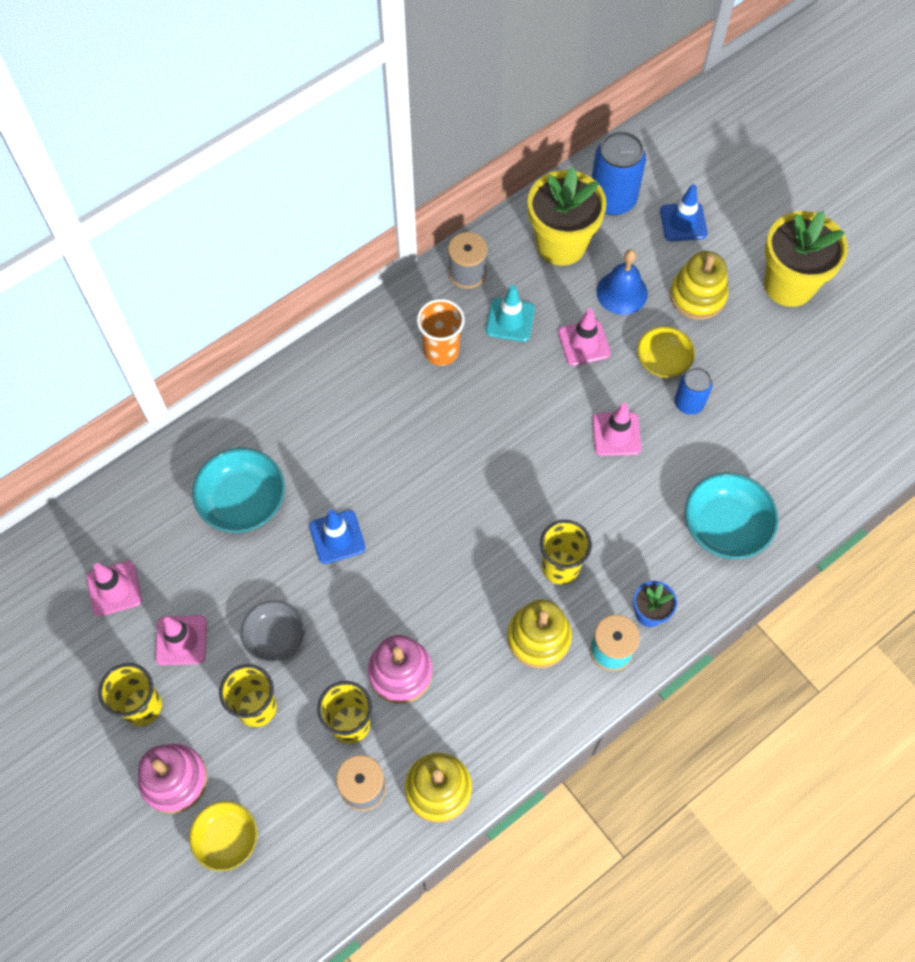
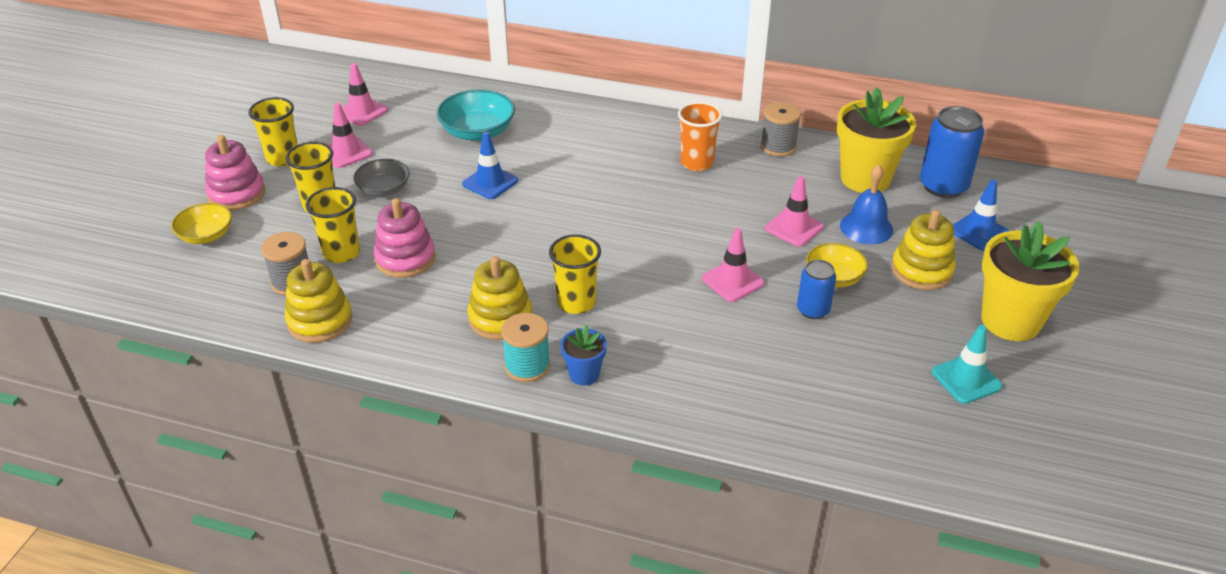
camera: 55 degrees right, 25 degrees down
(510, 320) = (765, 183): turquoise traffic cone -> turquoise traffic cone (966, 379)
(725, 526) = (719, 386): turquoise bowl -> none

